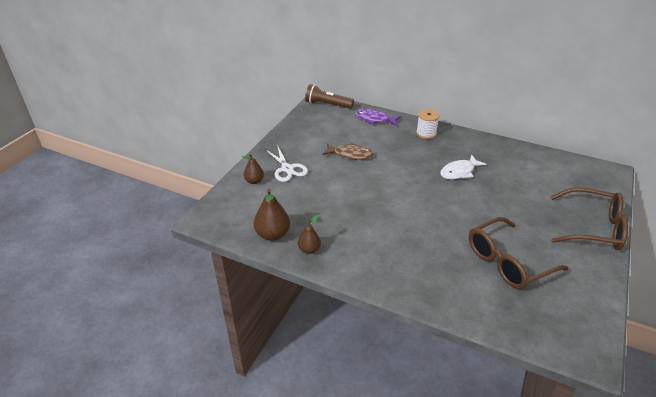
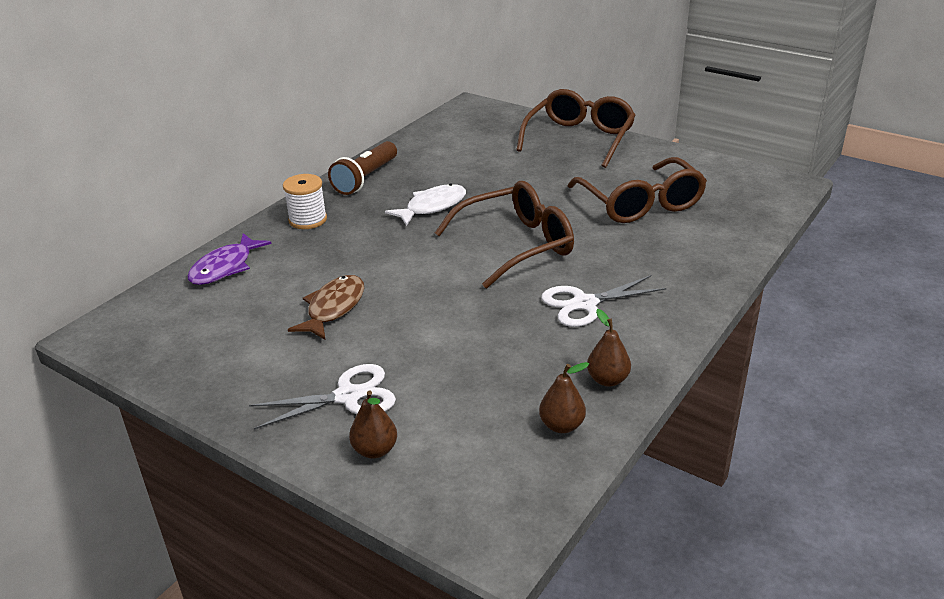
camera: 80 degrees left, 5 degrees down
(273, 234) = (561, 425): brown pear -> brown pear, size x0.63
(327, 104) = (122, 322): brown flashlight -> brown flashlight (365, 179)
(376, 238) = (585, 304): none -> white scissors
(430, 208) = (517, 245): none -> brown glasses
(459, 172) = (432, 207): white fish -> white fish turned 105 degrees counterclockwise

